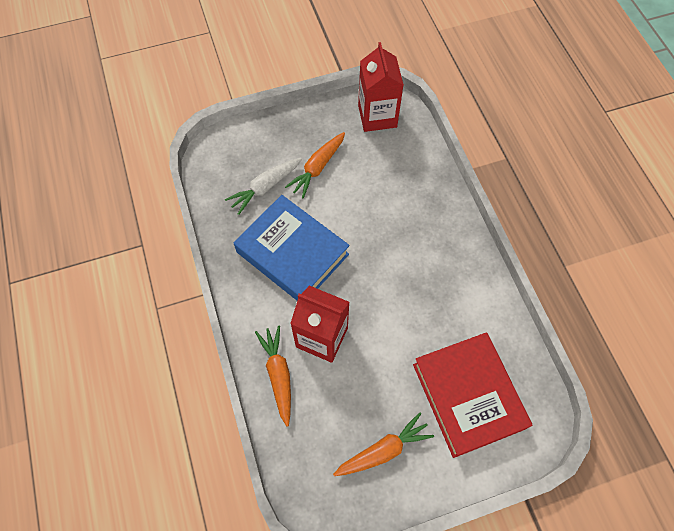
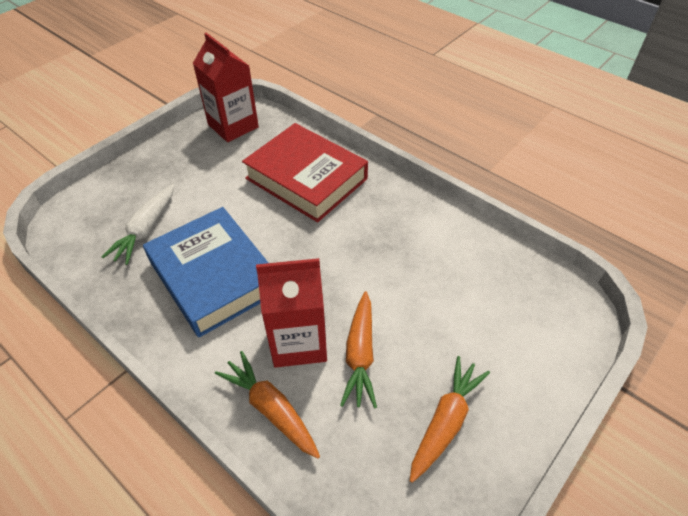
camera: 30 degrees left, 15 degrees down
(292, 253) = (213, 276): blue book -> blue book turned 45 degrees clockwise
(317, 168) = (196, 190): orange carrot -> orange carrot (360, 355)
(468, 396) = (491, 317): red book -> red book (306, 178)

